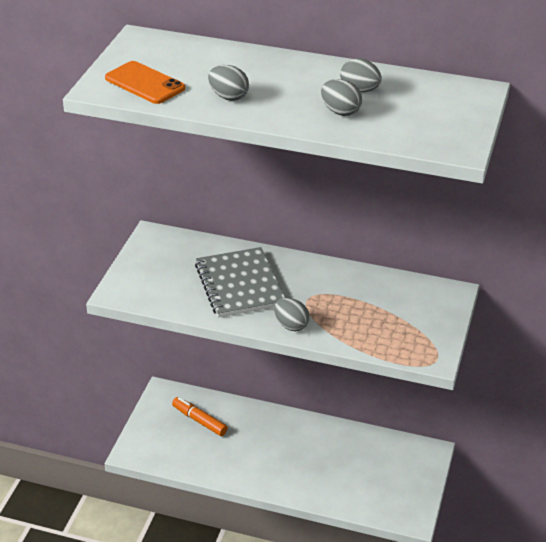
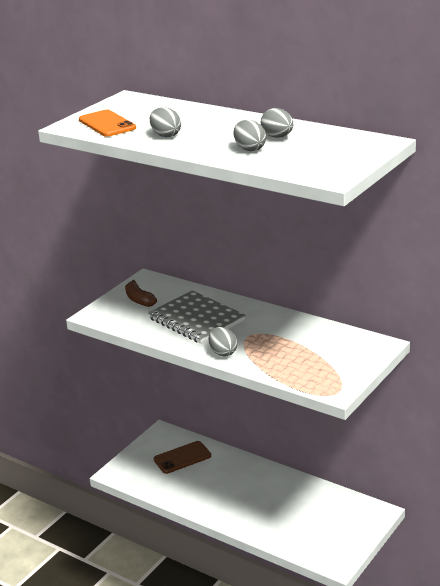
camera: 20 degrees right, 10 degrees down
(160, 265) = (139, 300): none -> brown banana
(199, 420) = (182, 457): orange marker -> brown phone
(239, 285) = (196, 320): grey notebook -> grey notebook turned 45 degrees counterclockwise

